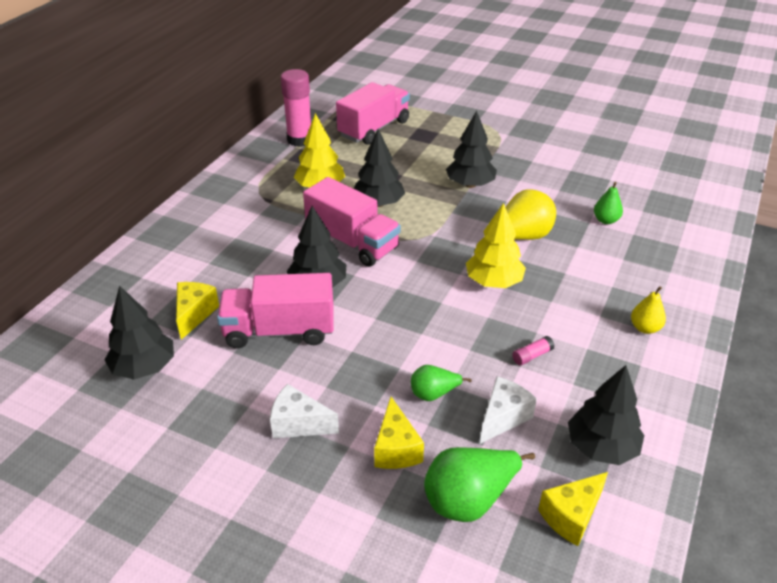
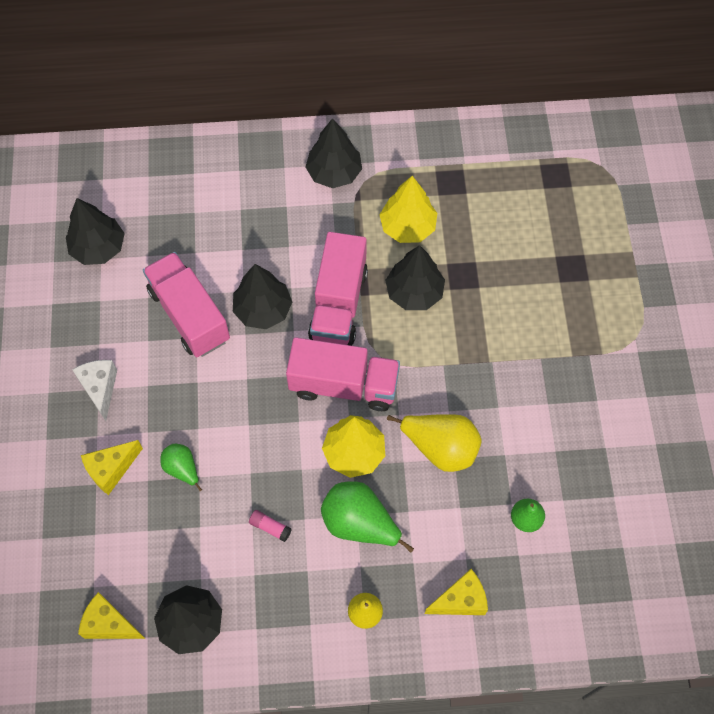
camera: 60 degrees right, 25 degrees up
(194, 314) = (173, 242): yellow cheese -> yellow cheese (460, 600)
(300, 140) = (478, 160): pink glue stick -> none
(374, 129) = (550, 214): pink truck -> pink truck (343, 385)
(469, 499) = (89, 544): green pear -> green pear (359, 523)
(470, 184) = (505, 359): black tree -> black tree (334, 173)
(503, 417) = (184, 534): white cheese -> none

